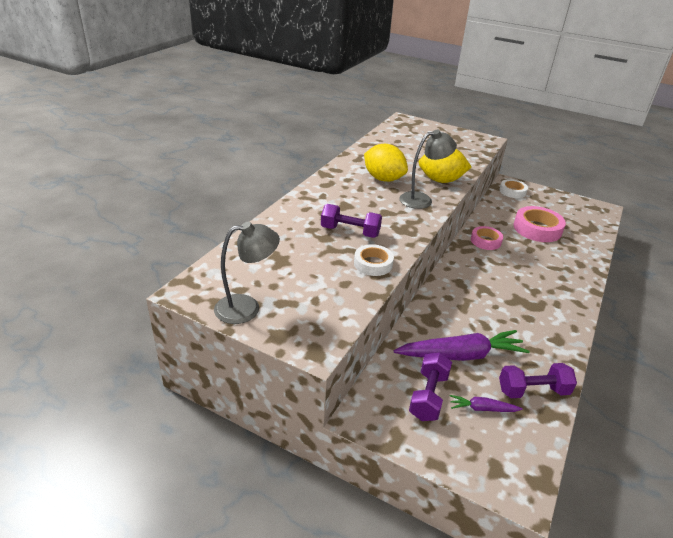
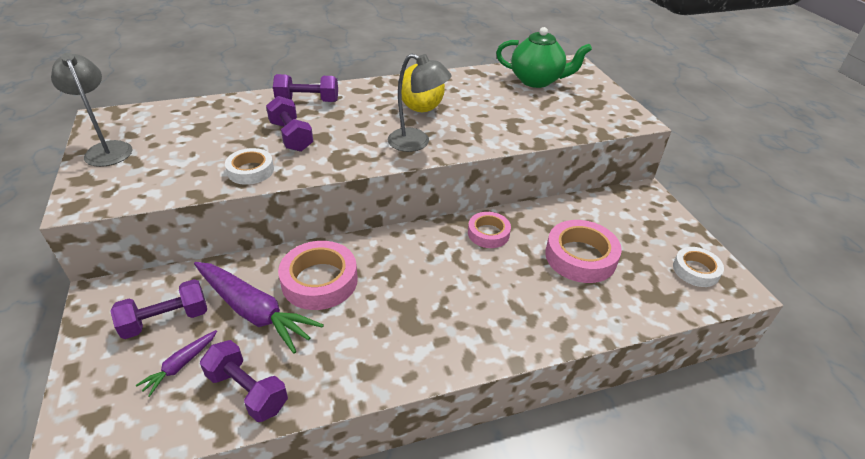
camera: 45 degrees right, 5 degrees up
(247, 308) = (107, 149): grey lamp -> grey lamp turned 150 degrees counterclockwise
(310, 206) = (307, 101): none -> purple dumbbell
(407, 136) = (537, 81): none -> green teapot
(441, 180) = (478, 135): yellow lemon -> none
(460, 316) = (319, 281): none -> pink tape
(482, 409) = (180, 365): purple carrot -> purple carrot turned 105 degrees counterclockwise
(512, 191) = (631, 204): white tape -> white tape (695, 270)

